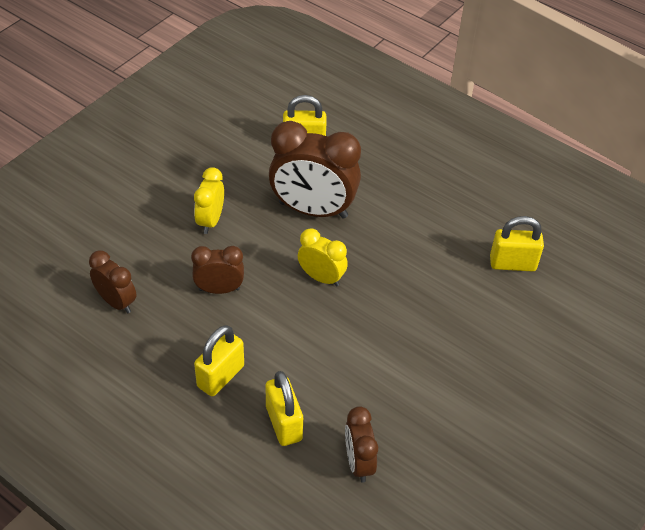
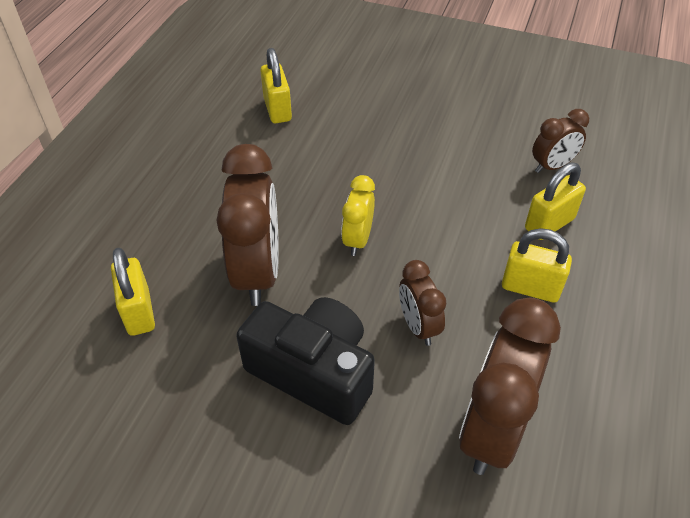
camera: 105 degrees left, 0 degrees up
(116, 302) = (492, 430): brown clock -> brown clock, size x1.85
(210, 221) = (313, 372): yellow clock -> black camera

